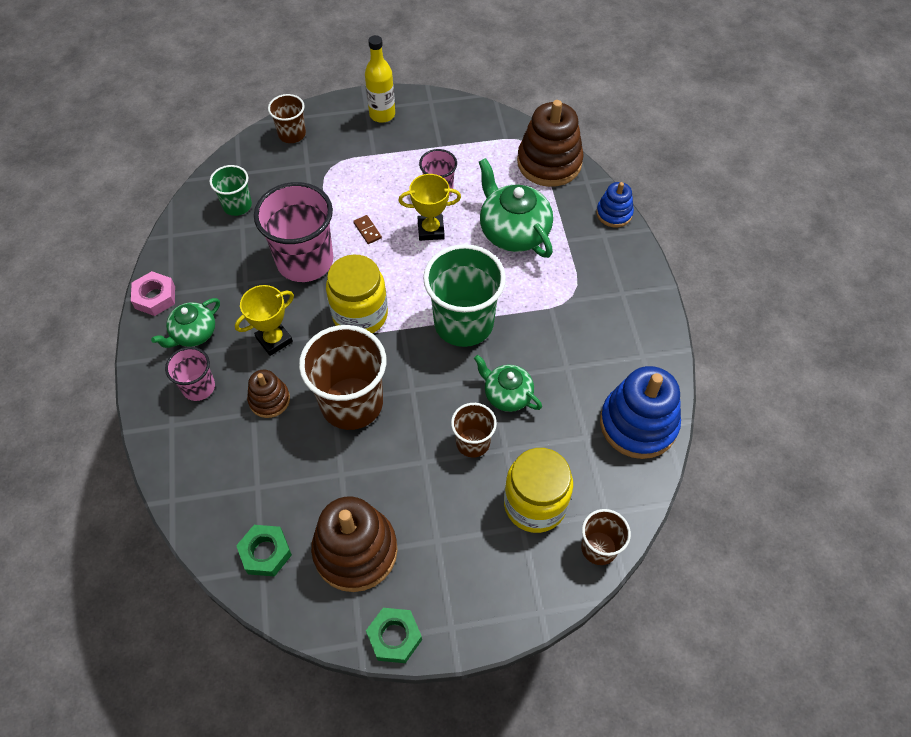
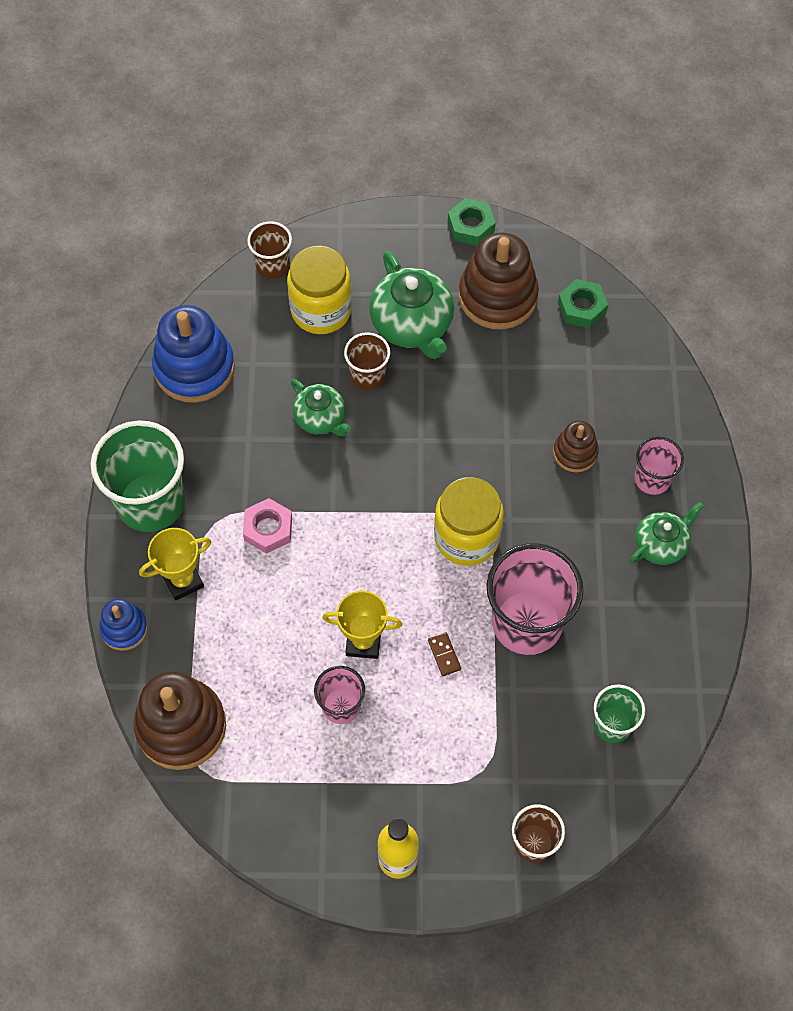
camera: 170 degrees left, 5 degrees up
(155, 297) = (710, 600): pink nut -> pink nut (268, 529)
(274, 340) = (568, 522): yellow trophy -> yellow trophy (183, 581)
(352, 403) = (487, 435): brown cup -> none
(463, 323) = (349, 508): green cup -> green cup (151, 502)
(513, 232) = (260, 622): green teapot -> green teapot (412, 325)

